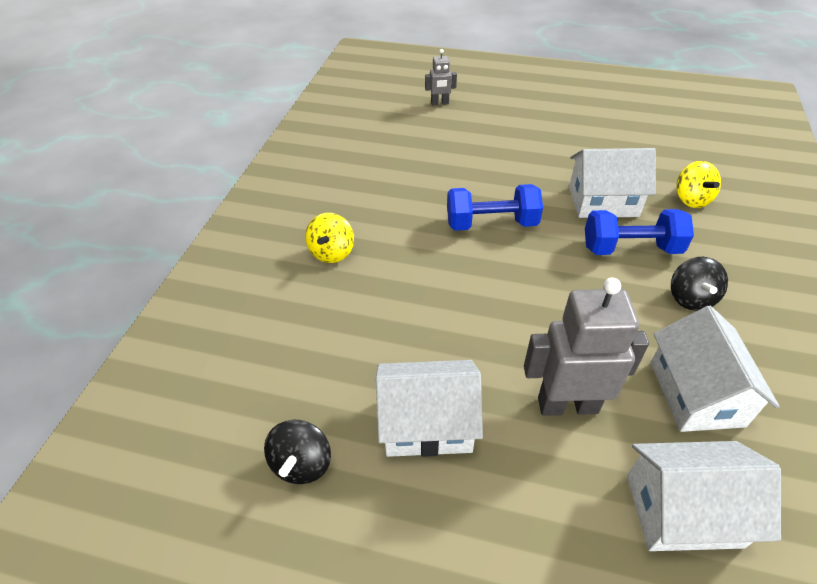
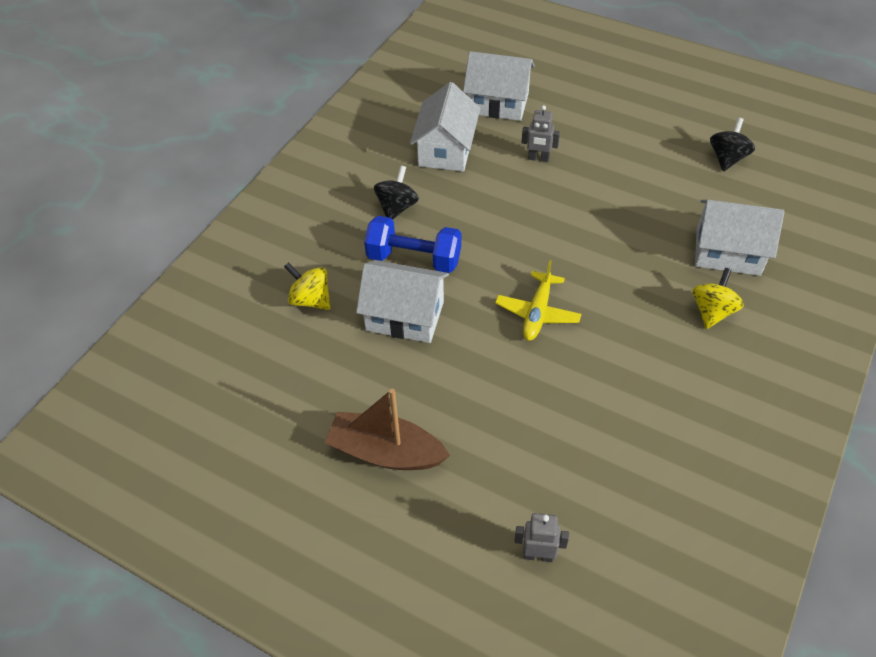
camera: 165 degrees left, 5 degrees up
(427, 423) = (640, 165): white house -> white house (728, 252)
(491, 223) = (537, 313): blue dumbbell -> yellow plane
(557, 127) = (385, 452): none -> brown boat
(567, 405) = (538, 158): grey robot -> grey robot, size x0.51
(691, 199) = (311, 300): yellow spinning top -> yellow spinning top turned 60 degrees counterclockwise

